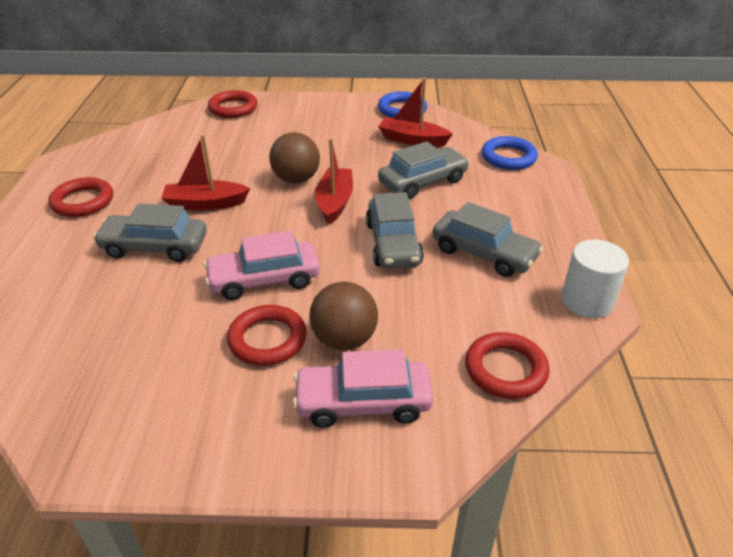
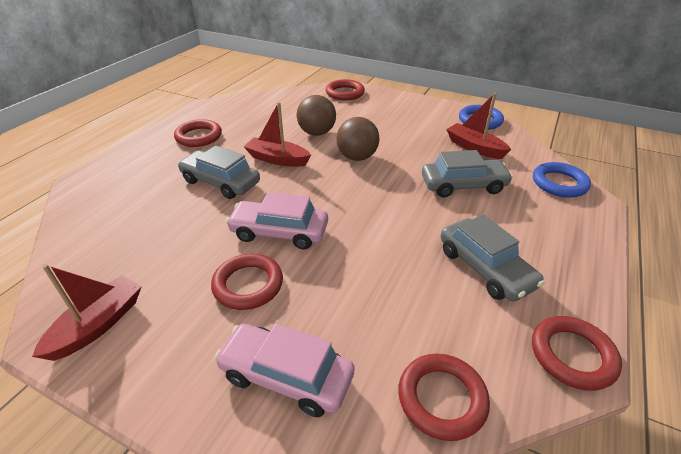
camera: 25 degrees right, 0 degrees up
(335, 202) = (376, 184): red boat -> red boat (98, 325)
(344, 339) = (308, 308): brown ball -> brown ball (317, 133)
(393, 243) = (404, 233): grey car -> none
(587, 301) = (572, 355): white cylinder -> red ring

